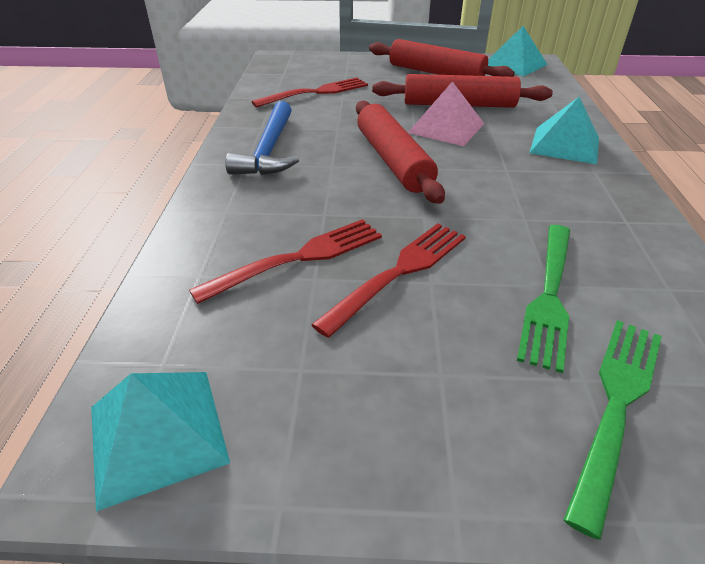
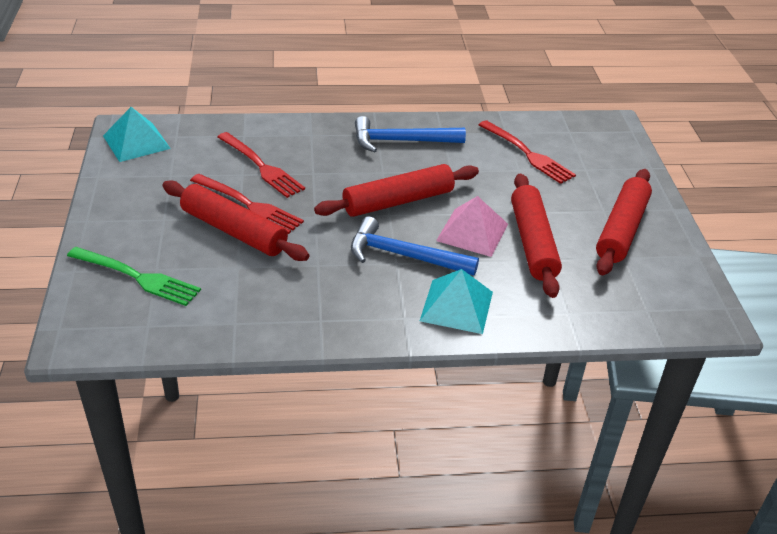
camera: 80 degrees right, 0 degrees up
(466, 288) = (233, 231): none -> red rolling pin
(493, 164) = (404, 255): none -> blue hammer
(515, 64) = (688, 296): turquoise pyramid -> none
(549, 295) = (227, 265): green fork -> none

